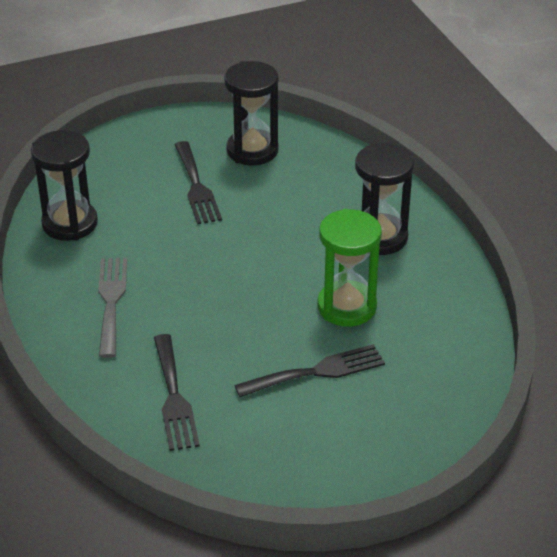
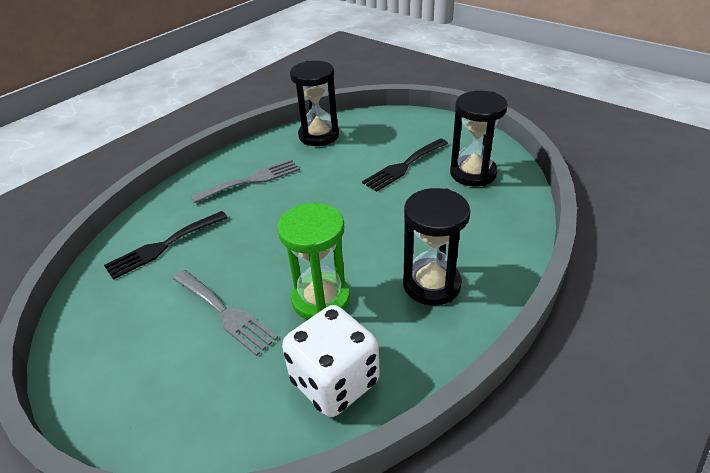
camera: 65 degrees right, 0 degrees up
(317, 372) = (225, 313): black fork -> grey fork
(443, 327) = (335, 381): none -> white dice

